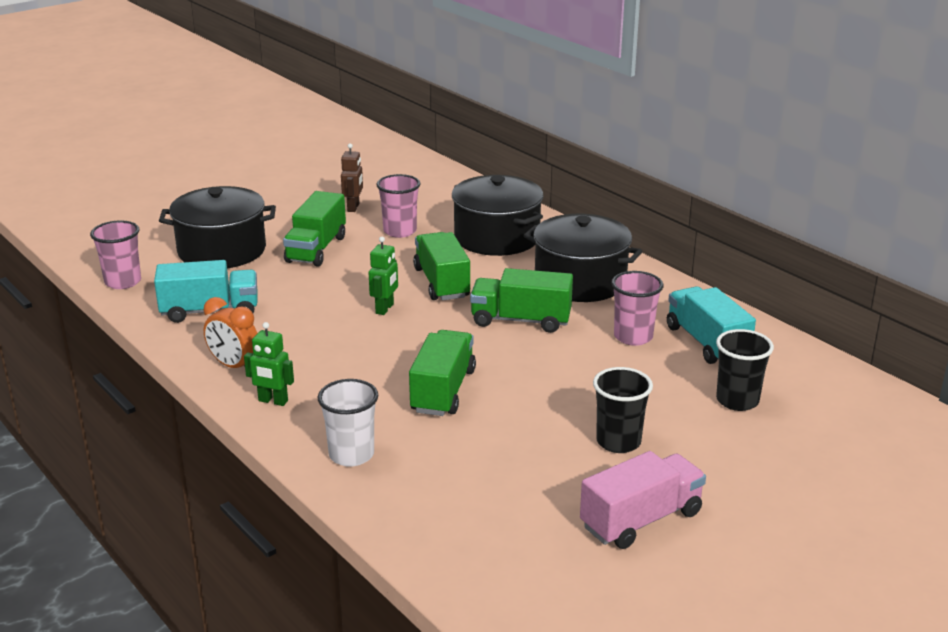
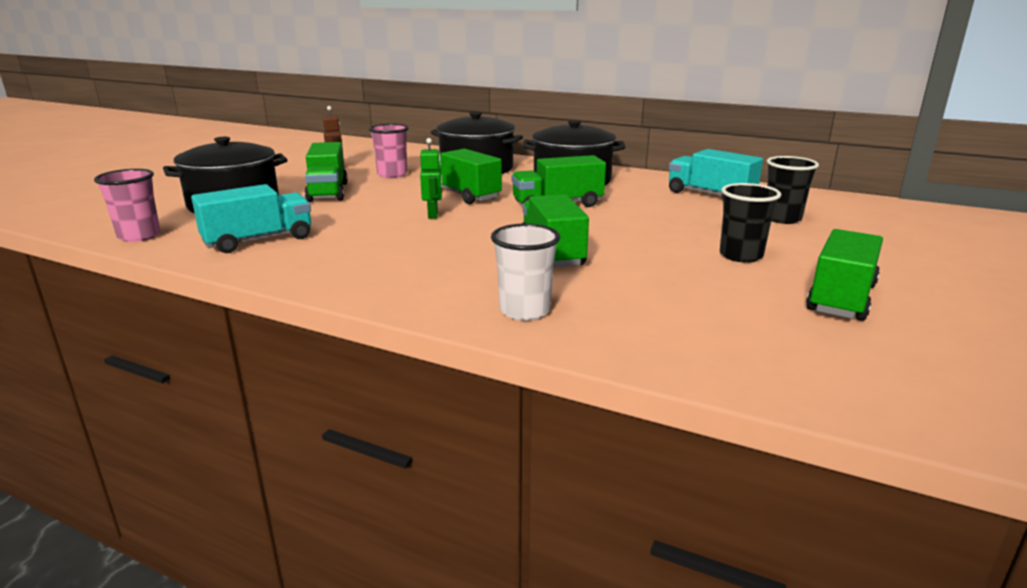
camera: 25 degrees left, 5 degrees down
(234, 366) = (324, 272): orange clock -> none
(273, 401) = (394, 288): green robot -> none
(633, 337) = (655, 200): pink cup -> none
(641, 520) = (841, 298): pink truck -> green truck

